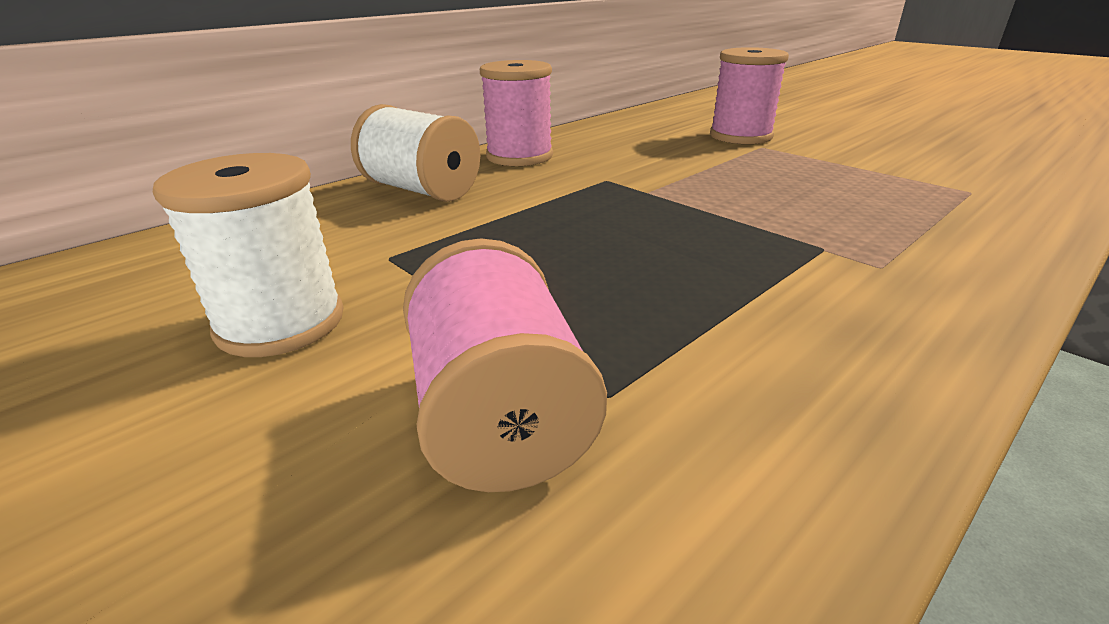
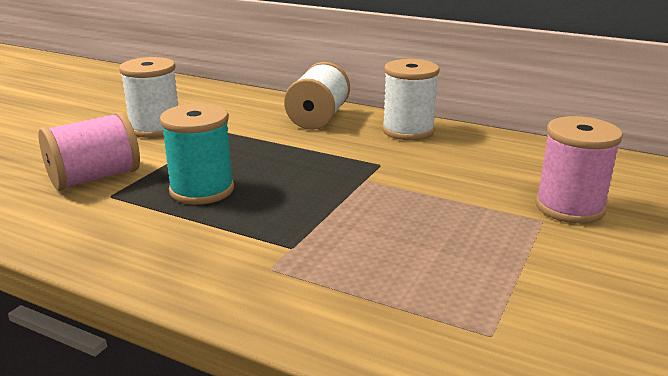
camera: 70 degrees right, 5 degrees down
(519, 156) = (408, 130): pink spool -> white spool
(629, 293) = (202, 190): none -> turquoise spool

